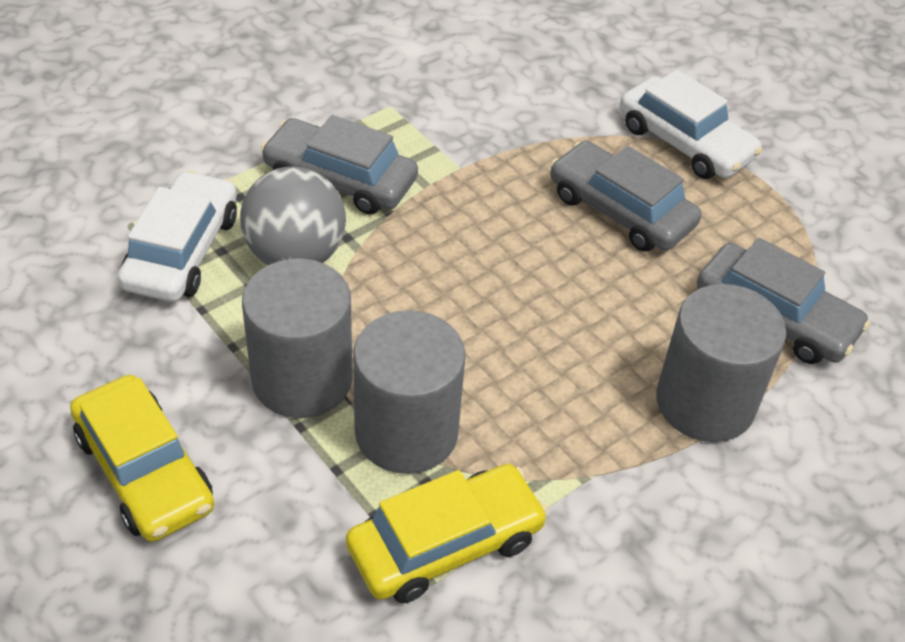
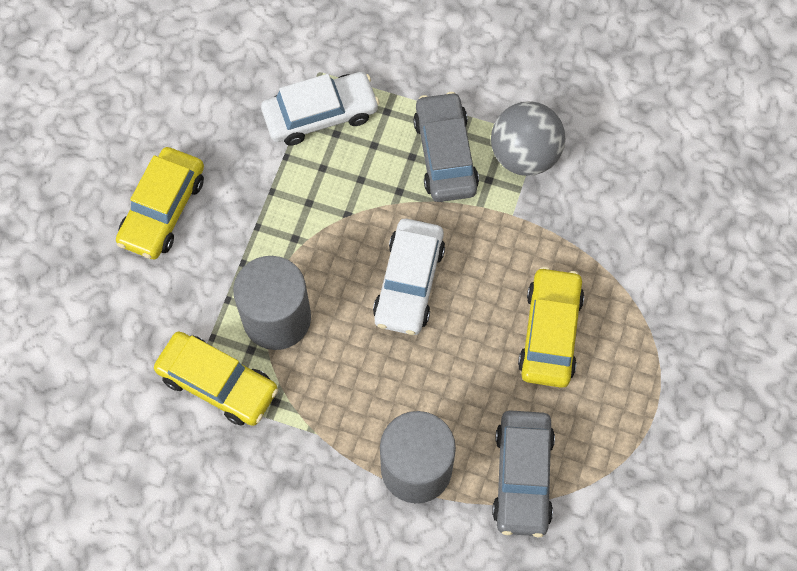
camera: 60 degrees right, 20 degrees up
(295, 255) = (362, 174): grey ball -> grey ball (524, 155)
(302, 379) = (274, 241): grey cylinder -> none
(620, 210) = (550, 333): grey car -> yellow car
(685, 142) = (655, 337): white car -> white car (409, 282)

